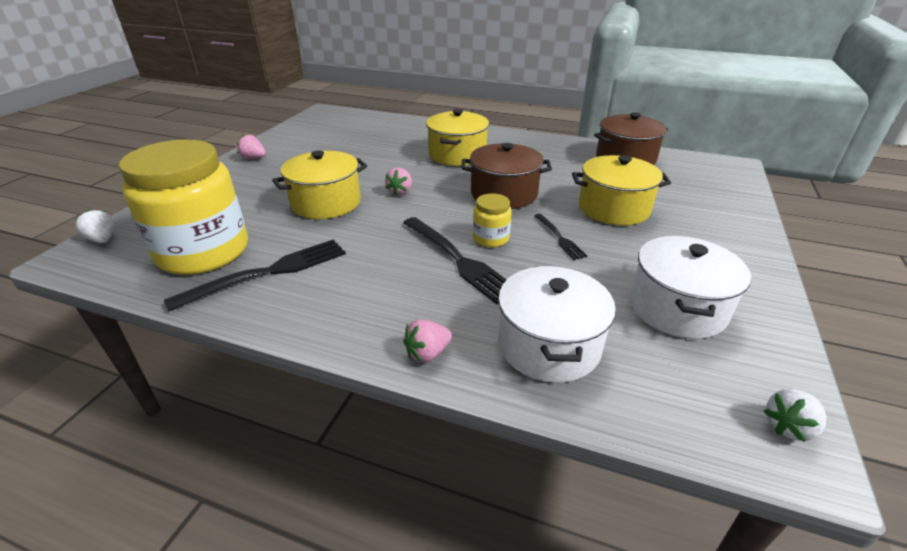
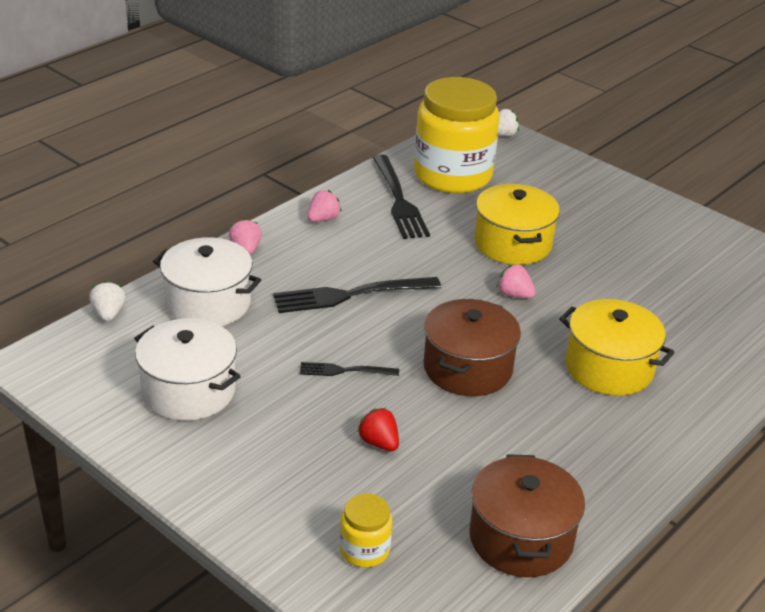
camera: 110 degrees right, 0 degrees up
(254, 158) = (660, 214): pink strawberry -> pink strawberry (323, 219)
(491, 238) = (375, 325): yellow jar -> yellow jar (364, 550)
(613, 208) = (379, 443): yellow pot -> red strawberry
(788, 426) = (49, 372): white strawberry -> white strawberry (108, 314)

